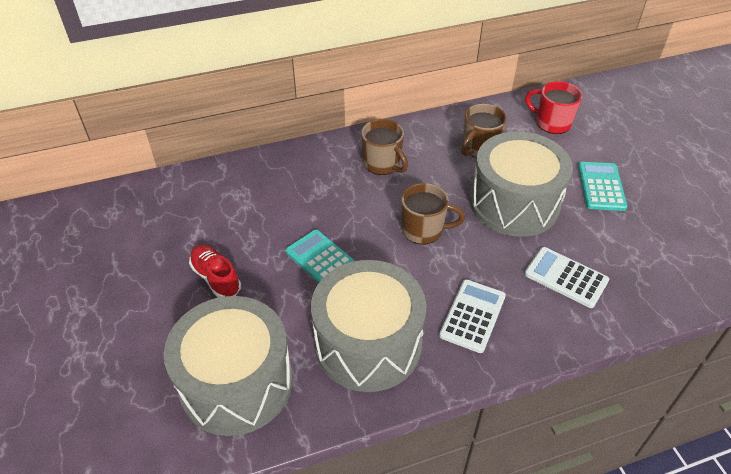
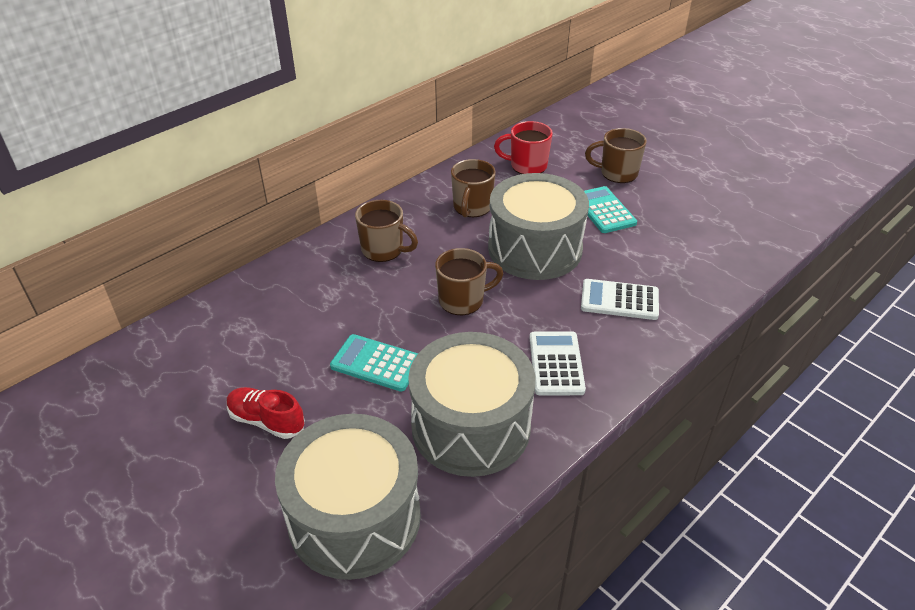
camera: 25 degrees left, 5 degrees down
(636, 154) = (617, 173): none -> brown mug

